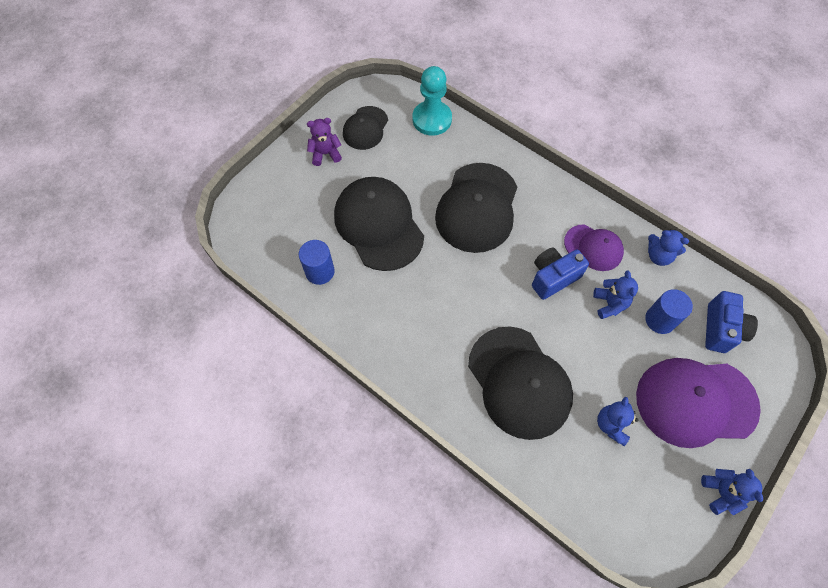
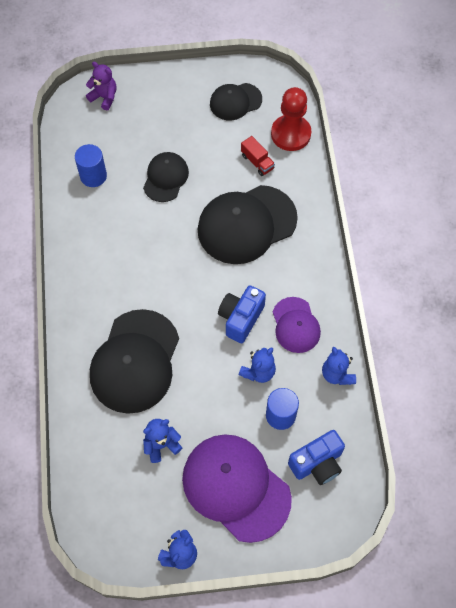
camera: 45 degrees right, 0 degrees up
(325, 154) = (187, 98): purple teddy bear -> purple teddy bear (104, 97)
(378, 225) = (165, 178): black cap -> black cap, size x0.56
(432, 119) = (290, 134): turquoise pawn -> red pawn
(432, 157) = (257, 162): none -> red truck
(553, 278) = (241, 318): blue camera -> blue camera turned 75 degrees counterclockwise

